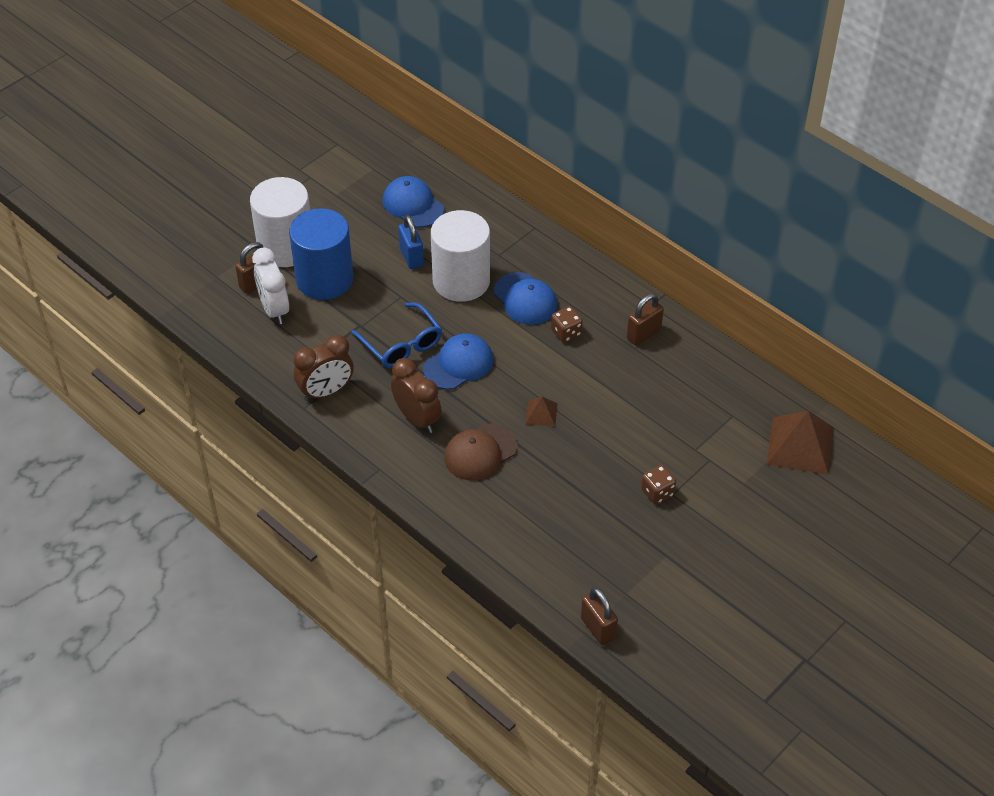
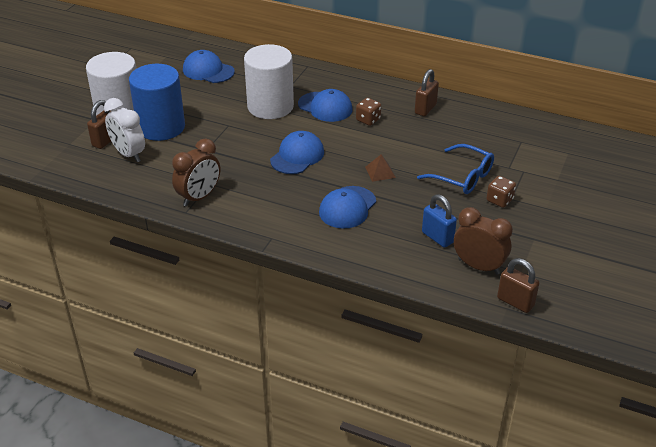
camera: 20 degrees left, 10 degrees down
(402, 344) = (245, 154): blue glasses -> blue glasses (462, 177)
(411, 257) = (224, 100): blue padlock -> blue padlock (437, 237)
(417, 419) = (284, 198): brown clock -> brown clock (478, 266)
(480, 452) = (347, 207): brown cap -> blue cap
(800, 445) = (580, 148): brown pyramid -> none

